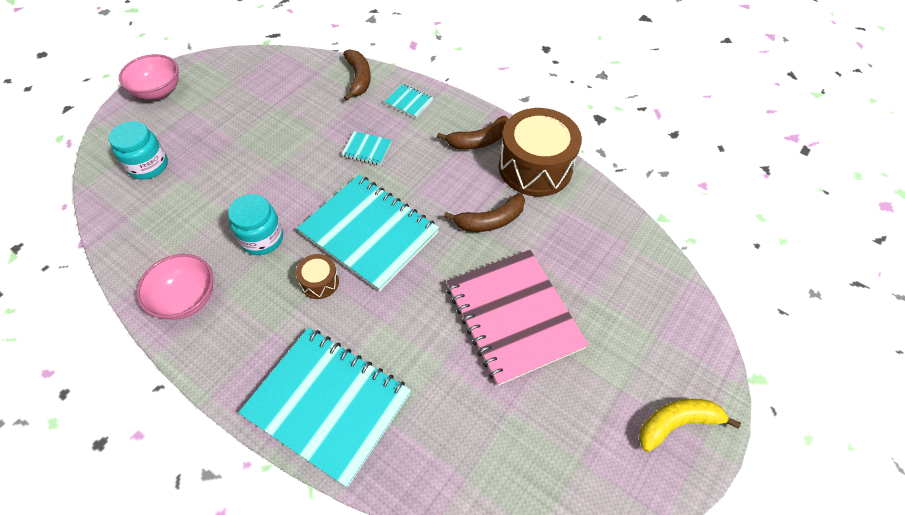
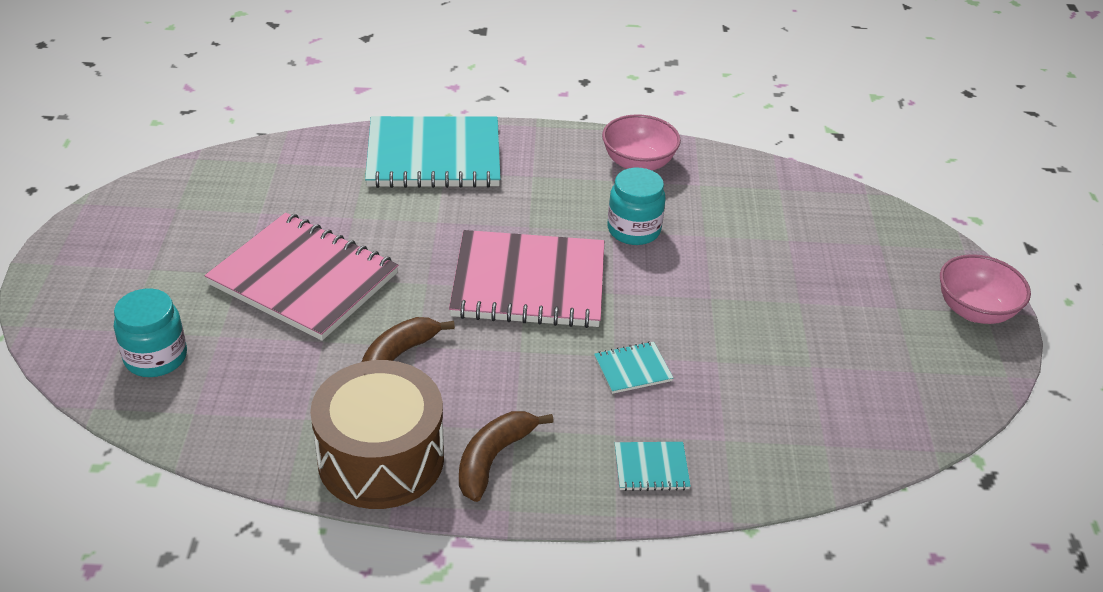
camera: 145 degrees right, 15 degrees down
(148, 166) = (843, 235): turquoise jar -> turquoise jar (156, 357)
(319, 282) = (533, 223): brown drum -> none
(358, 79) = (765, 467): brown banana -> none
(369, 233) = (529, 283): turquoise notebook -> pink notebook
(676, 423) = (85, 266): yellow banana -> none

